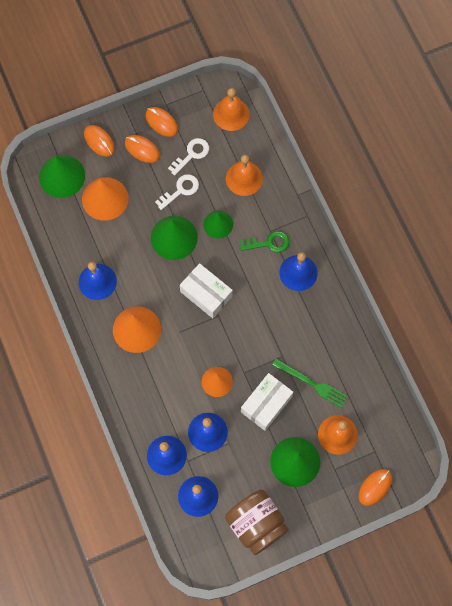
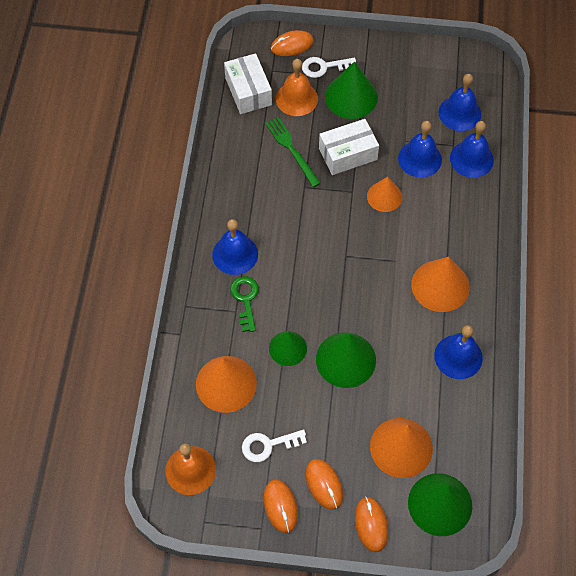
camera: 150 degrees left, 10 degrees down
(180, 190) = (306, 409): white key -> white key (324, 67)
(206, 294) = (345, 282): white box -> white box (248, 91)
(244, 178) = (226, 383): orange bell -> orange cone
(256, 524) = (418, 68): brown jar -> none
(269, 243) = (245, 299): green key -> green key turned 60 degrees clockwise

